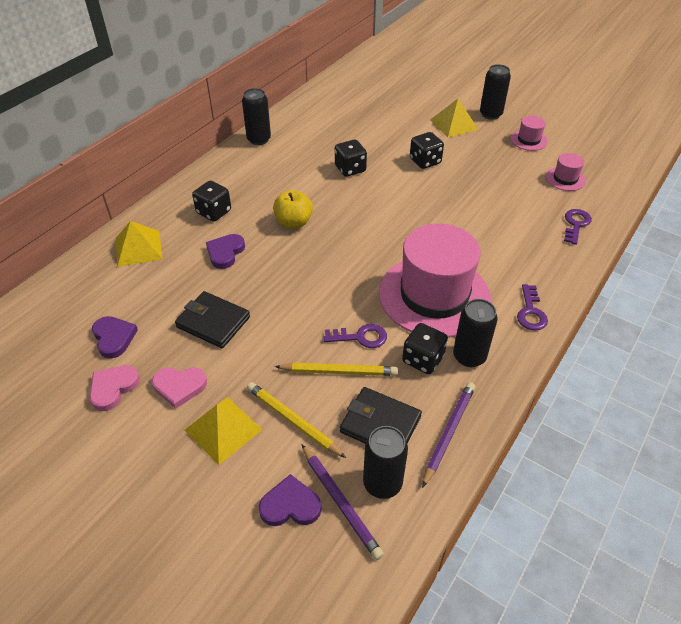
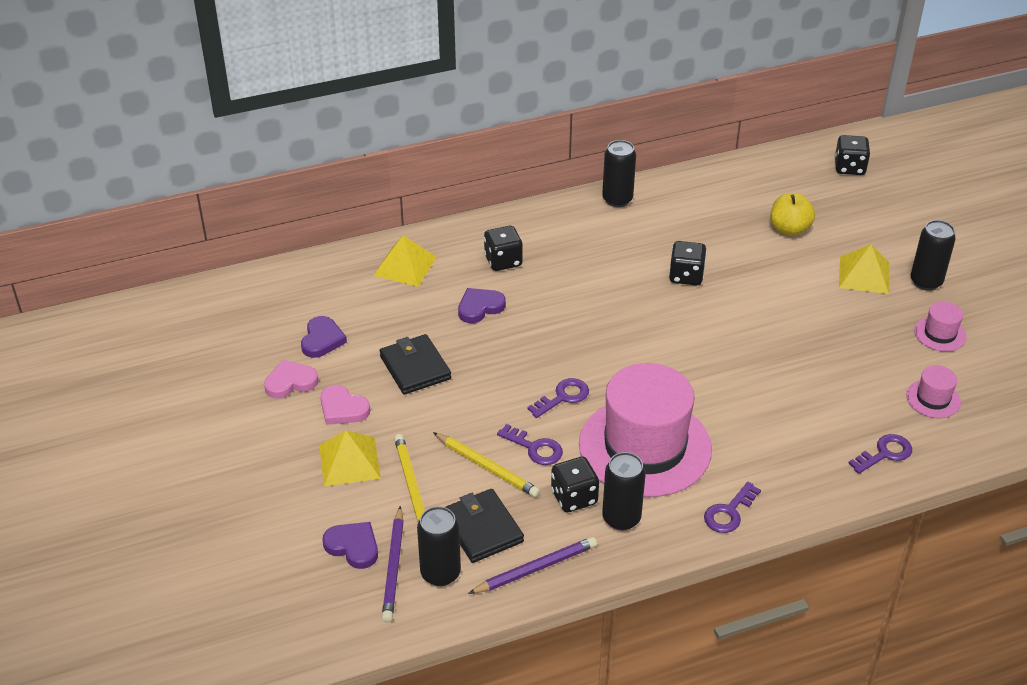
camera: 35 degrees right, 5 degrees down
(293, 222) = (572, 307): yellow apple -> yellow apple (789, 229)
(345, 288) = (563, 397): none -> purple key
(425, 161) = (781, 304): black dice -> black dice (849, 168)

